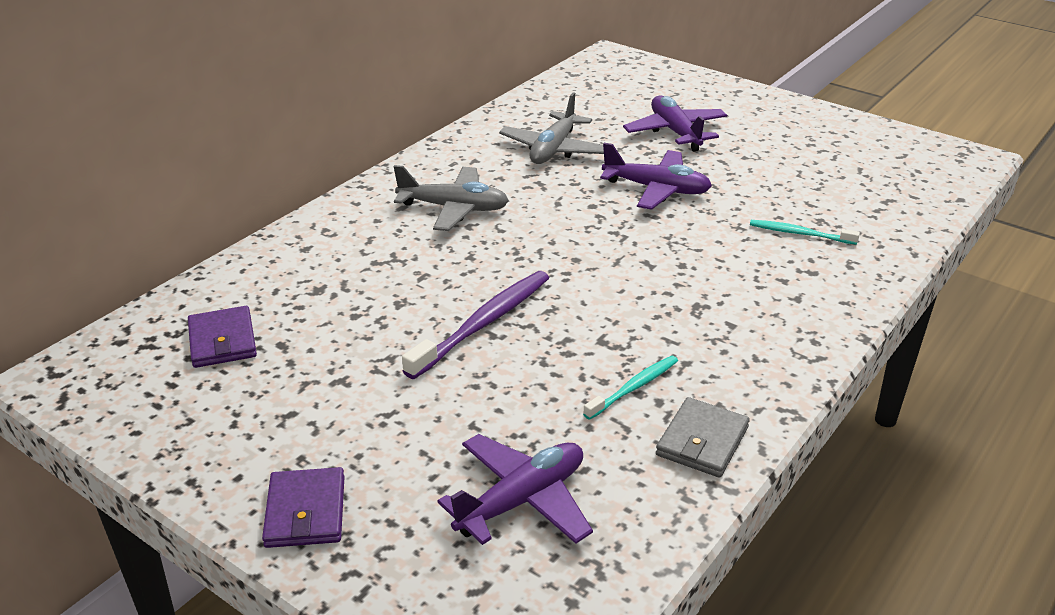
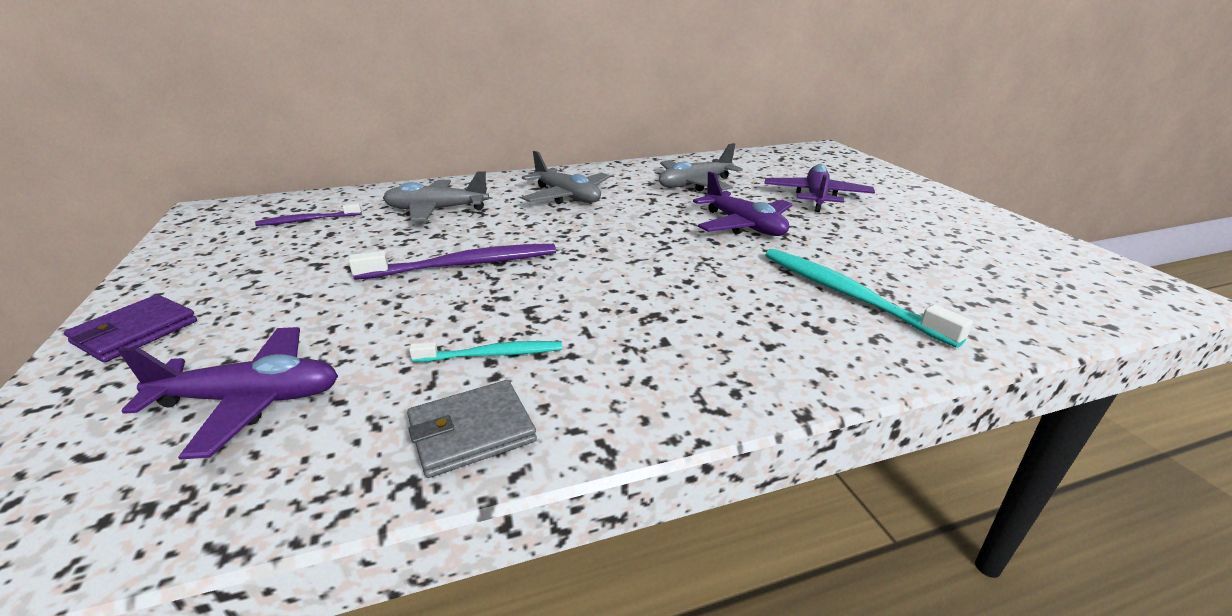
camera: 35 degrees right, 5 degrees down
(222, 341) = (307, 220): purple wallet -> purple toothbrush
(345, 274) = (436, 210): none -> grey plane
(799, 233) = (846, 294): turquoise toothbrush -> turquoise toothbrush, size x1.73

